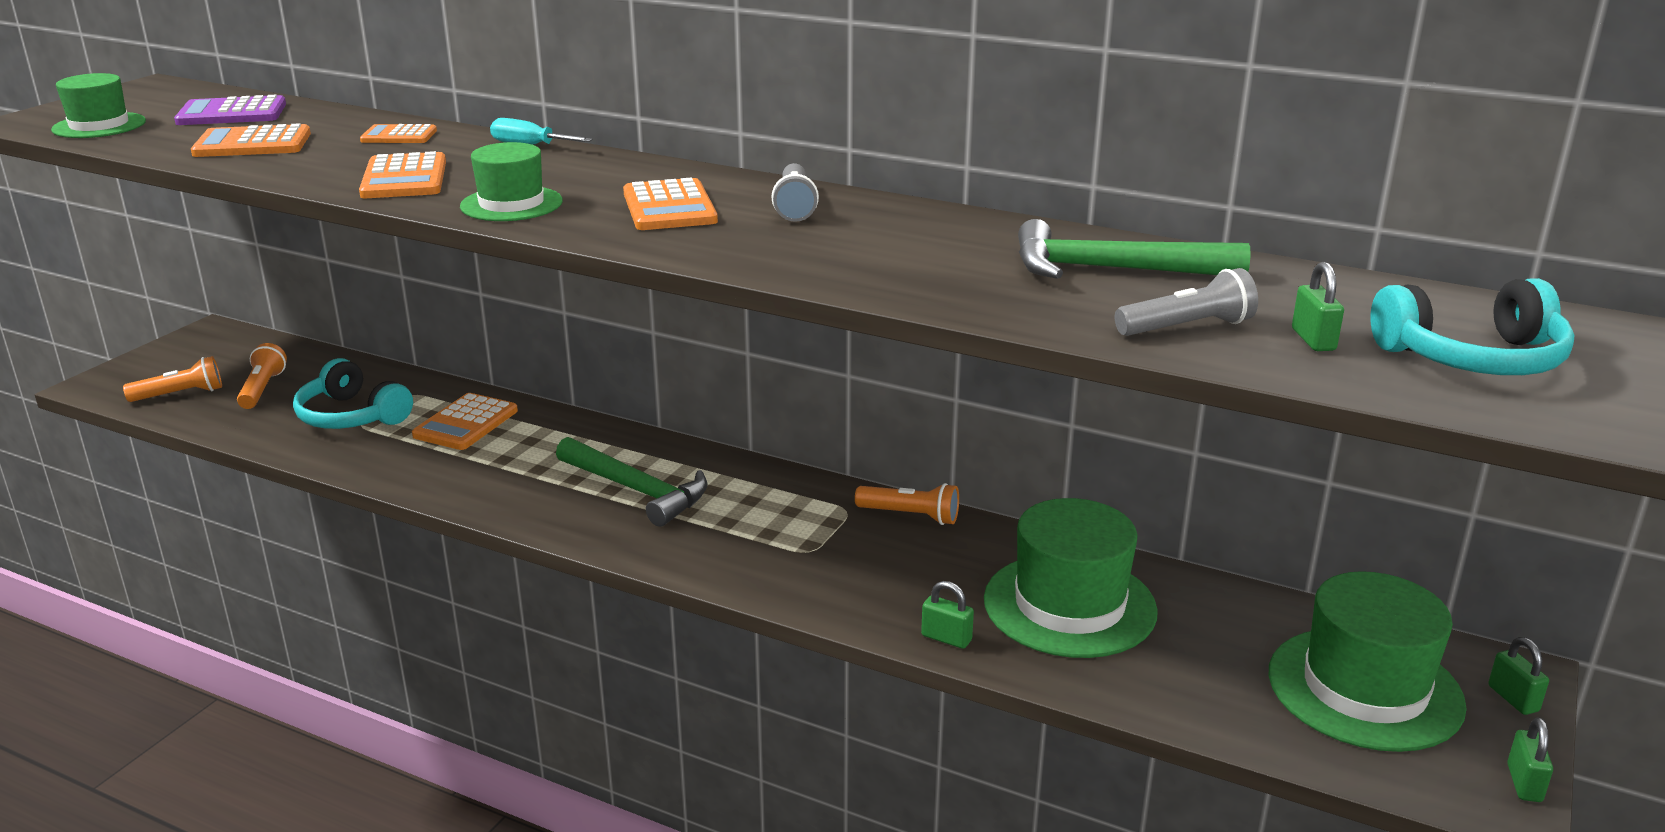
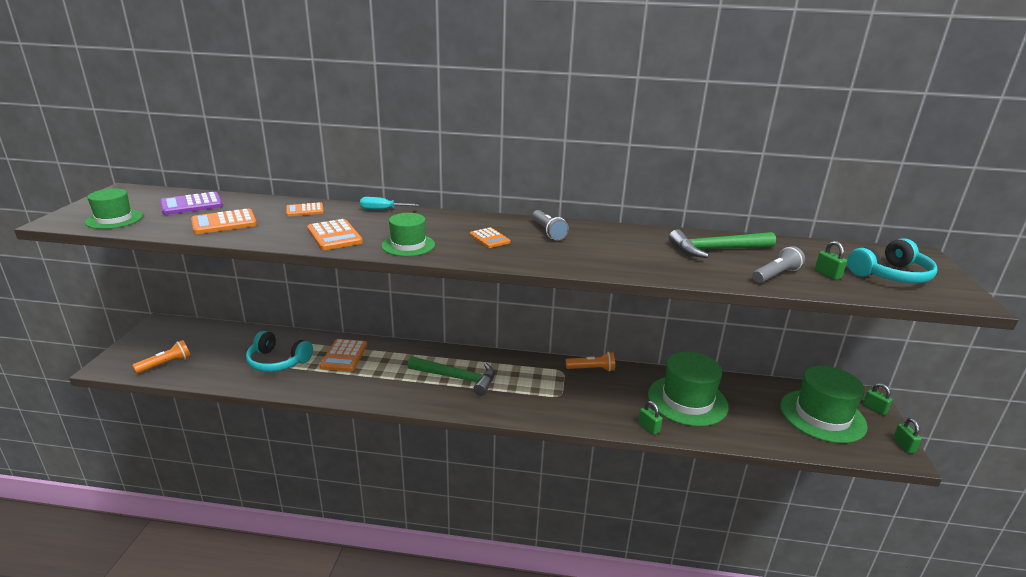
camera: 20 degrees left, 0 degrees up
(262, 389) = (214, 353): orange flashlight -> none
(669, 207) = (489, 238): orange calculator -> orange calculator, size x0.66
(946, 638) = (648, 427): green padlock -> green padlock turned 45 degrees clockwise

